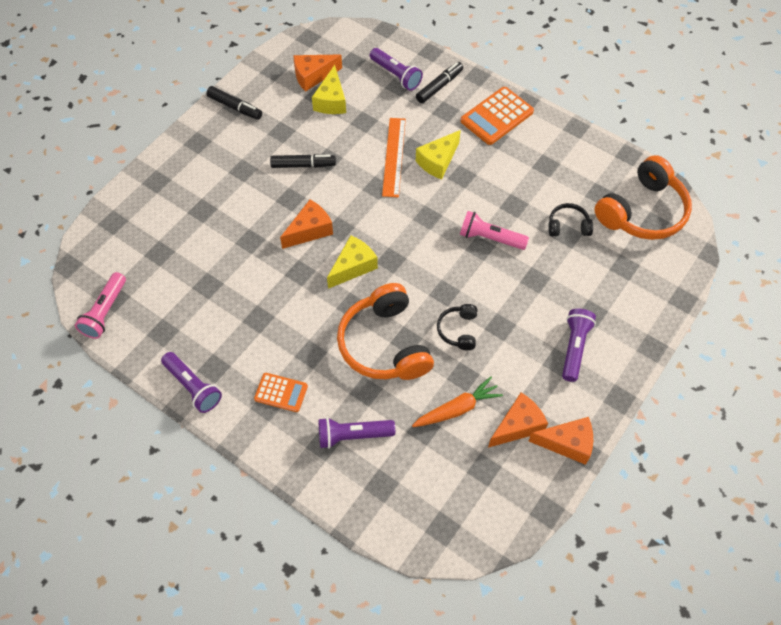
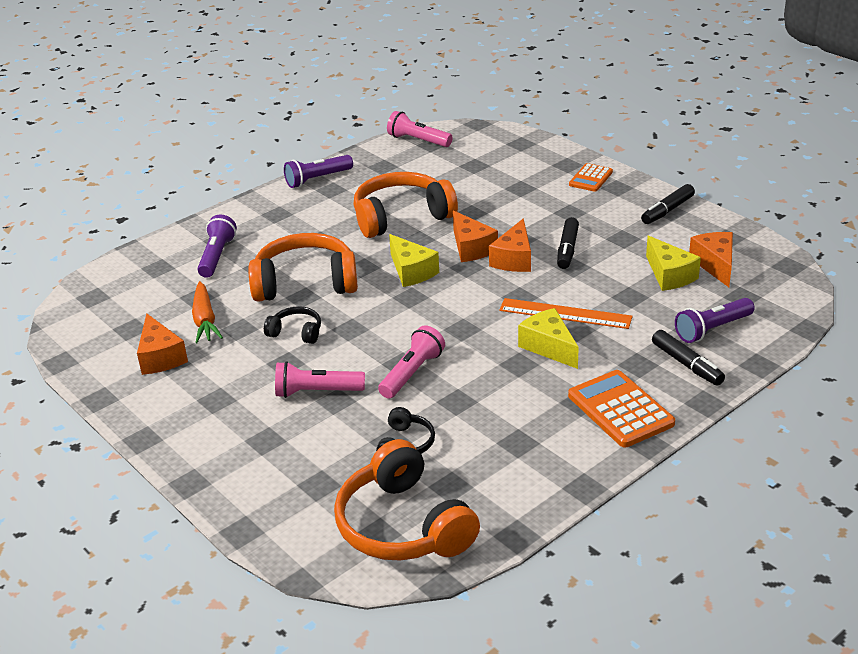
camera: 105 degrees right, 25 degrees down
(262, 294) = (401, 217): none -> orange headphones
(281, 392) = (285, 221): orange calculator -> orange calculator (590, 178)
(331, 101) = (669, 275): yellow cheese -> yellow cheese turned 135 degrees counterclockwise
(529, 294) = (316, 392): none -> pink flashlight
(567, 443) = (118, 388): orange cheese -> orange cheese (514, 259)
(574, 348) = (227, 415): purple flashlight -> none

